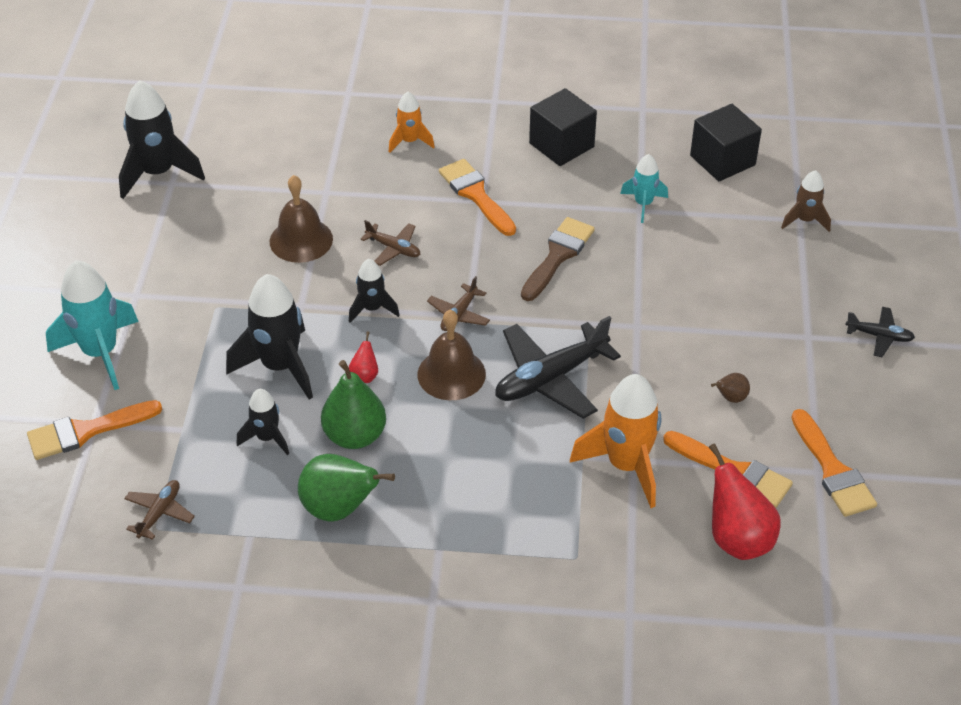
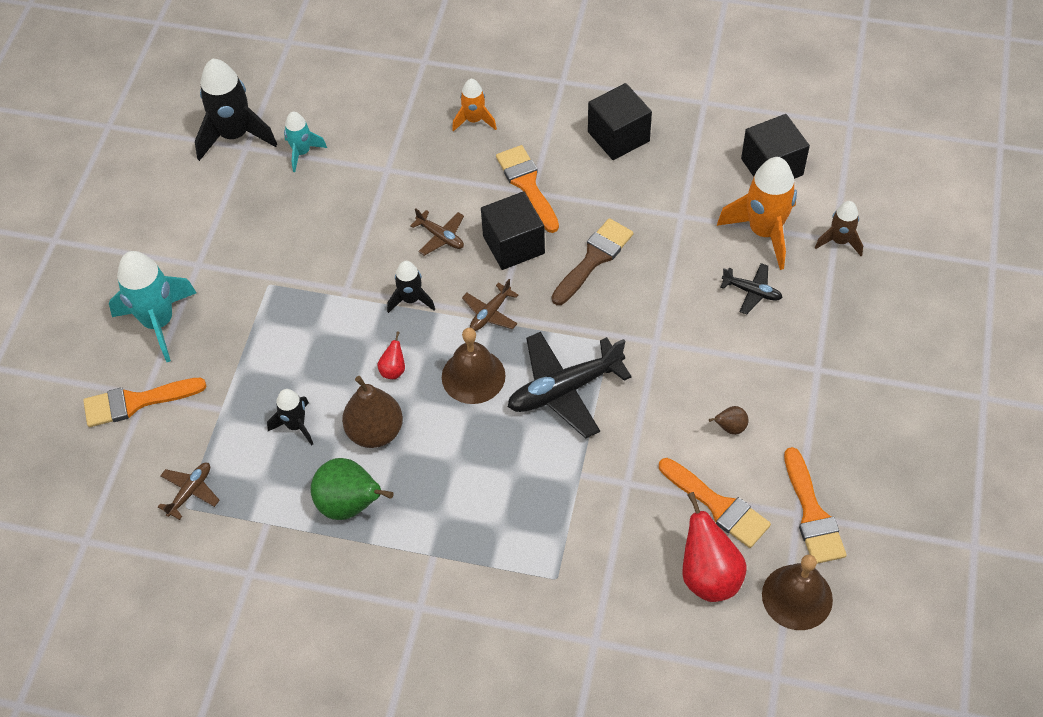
camera: 10 degrees right, 10 degrees up
(280, 366) = (318, 352): black rocket -> none
(301, 240) = (356, 220): brown bell -> brown bell (797, 597)
(355, 436) = (375, 431): green pear -> brown pear
(471, 250) = (513, 245): none -> black cube
(626, 465) = (619, 488): orange rocket -> orange rocket (764, 232)
(643, 204) = (685, 209): turquoise rocket -> turquoise rocket (302, 152)
(879, 336) = (886, 375): black plane -> black plane (752, 292)

